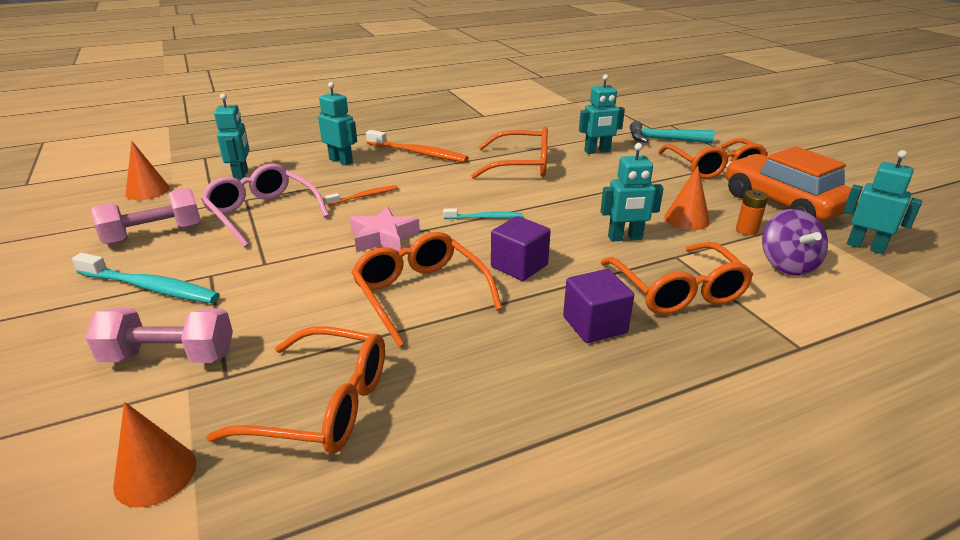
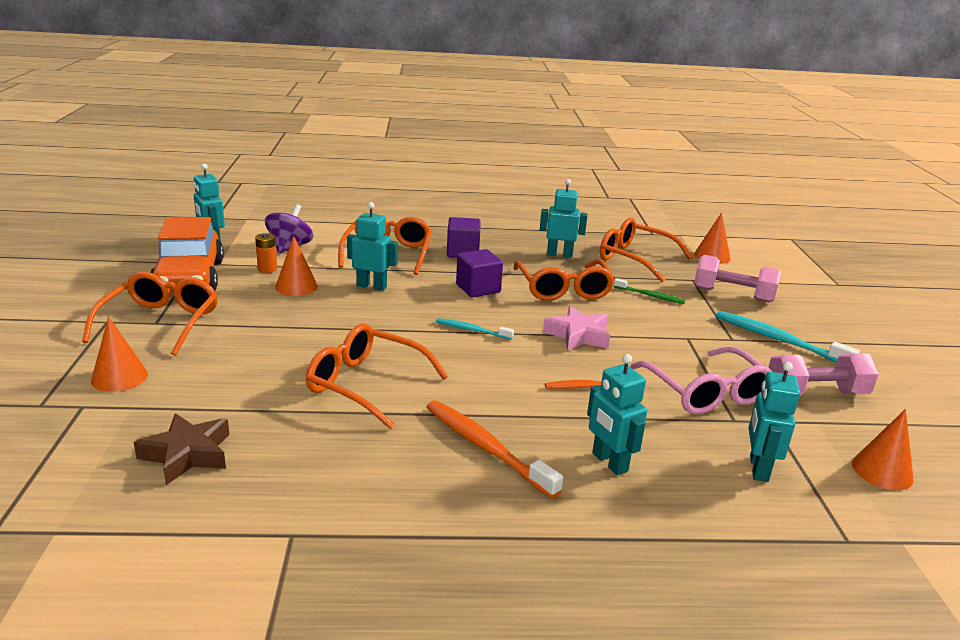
camera: 160 degrees left, 5 degrees down
(302, 316) = (650, 296): none -> green toothbrush
(566, 124) = (187, 454): none -> brown star
(597, 151) = (240, 381): turquoise robot -> turquoise robot (559, 254)
(663, 140) = (119, 377): turquoise hammer -> orange cone

